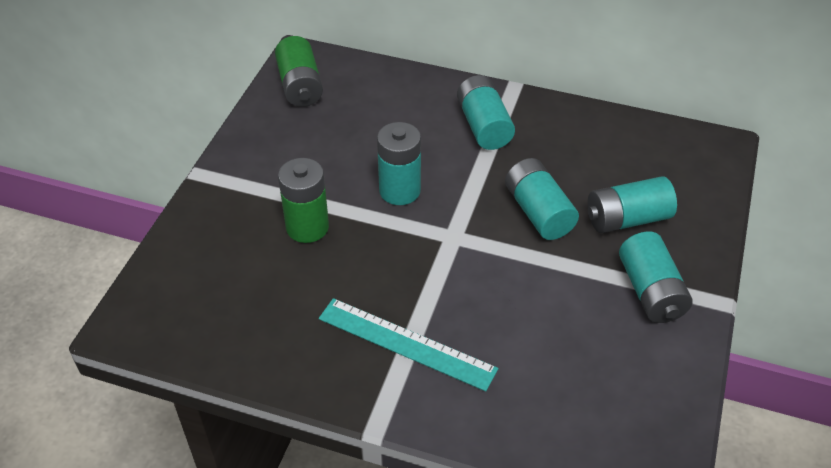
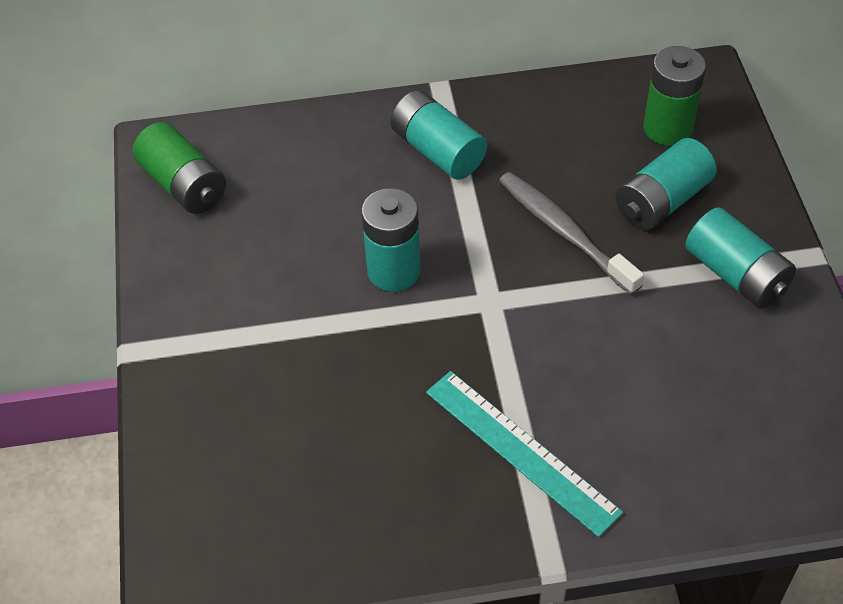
camera: 25 degrees left, 5 degrees up
(307, 227) = (315, 362): green battery -> green battery (667, 128)
(406, 343) = (521, 451): turquoise ruler -> turquoise ruler turned 45 degrees clockwise
(538, 212) = (564, 232): turquoise battery -> grey toothbrush

